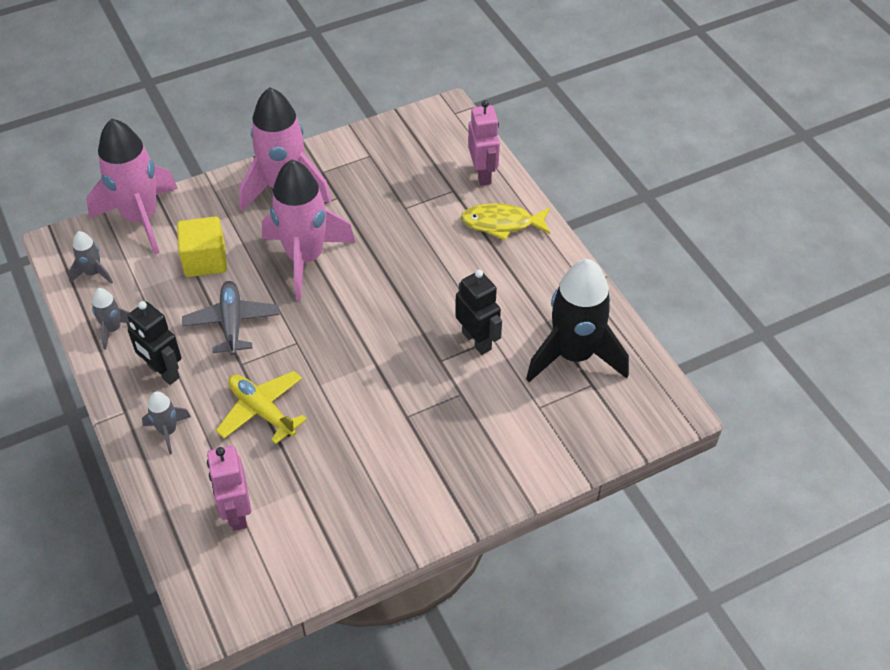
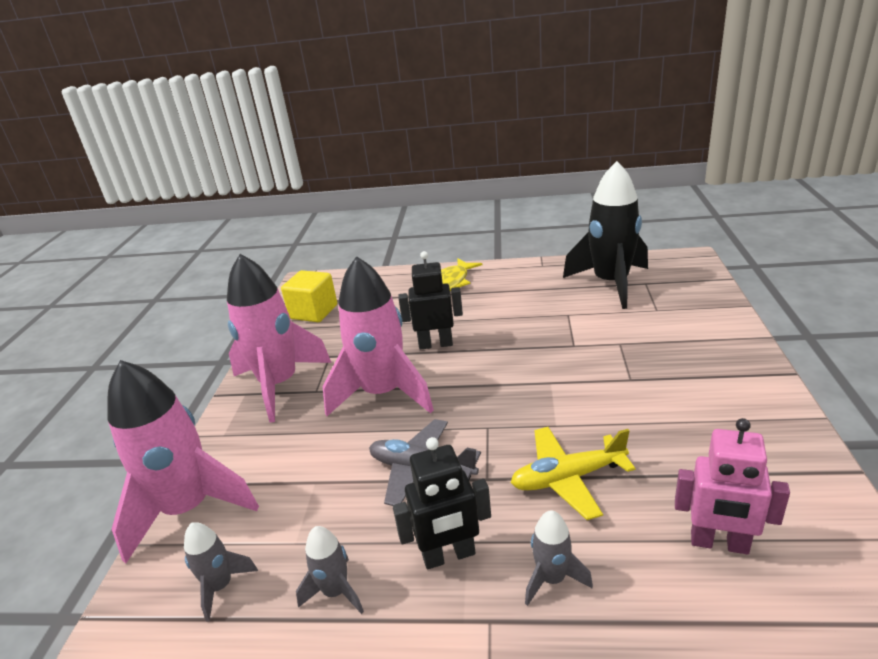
camera: 55 degrees left, 20 degrees down
(205, 260) = (311, 468): yellow cube -> yellow cube (313, 312)
(477, 341) = (564, 322): black robot -> black robot (435, 344)
(483, 174) = (389, 281): pink robot -> none

